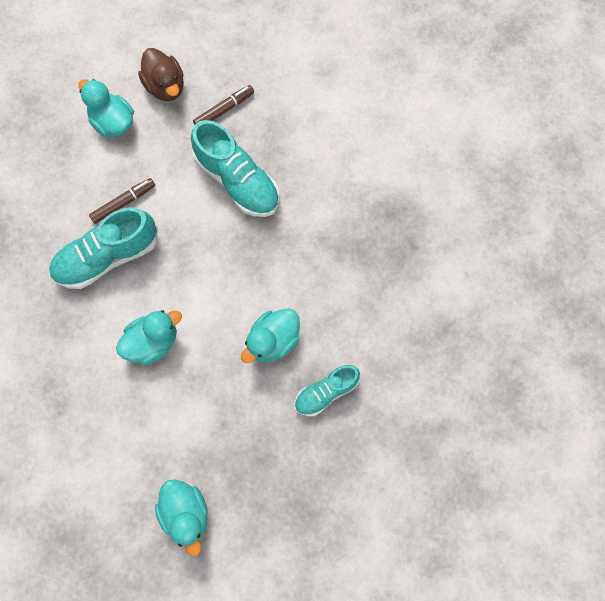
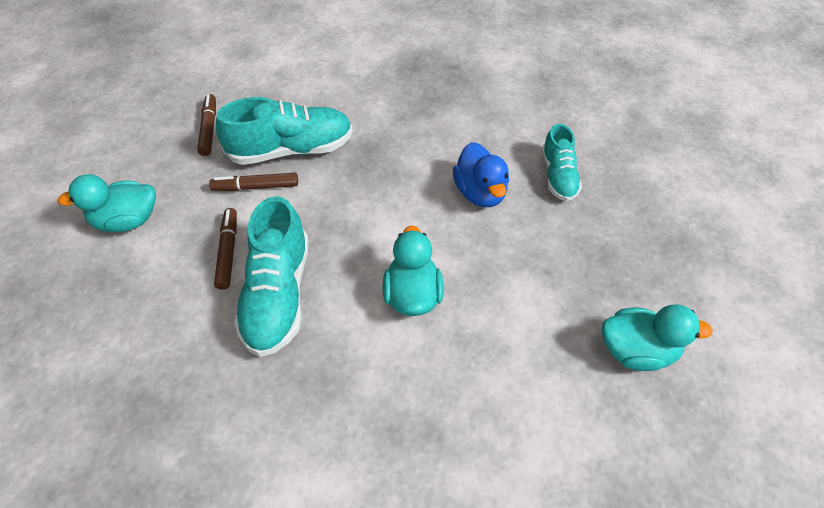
camera: 60 degrees left, 20 degrees down
(165, 86) = (136, 161): brown duck -> none
(188, 181) = (256, 187): none -> brown marker
(273, 341) = (480, 193): turquoise duck -> blue duck

